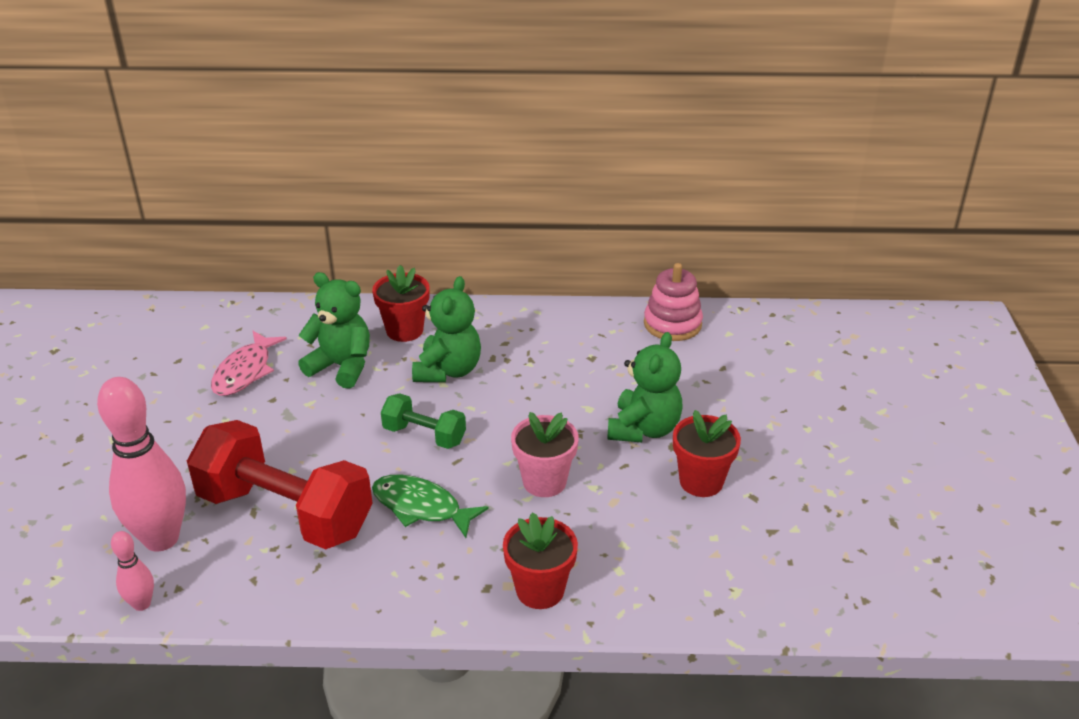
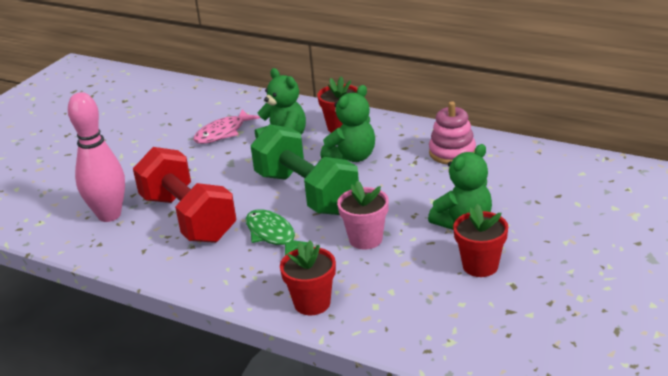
camera: 30 degrees right, 5 degrees down
(142, 604) = (74, 247): pink bowling pin -> none
(424, 435) = (306, 193): green dumbbell -> green dumbbell, size x2.00
(672, 324) = (540, 159): pink stacking toy -> pink stacking toy (452, 153)

